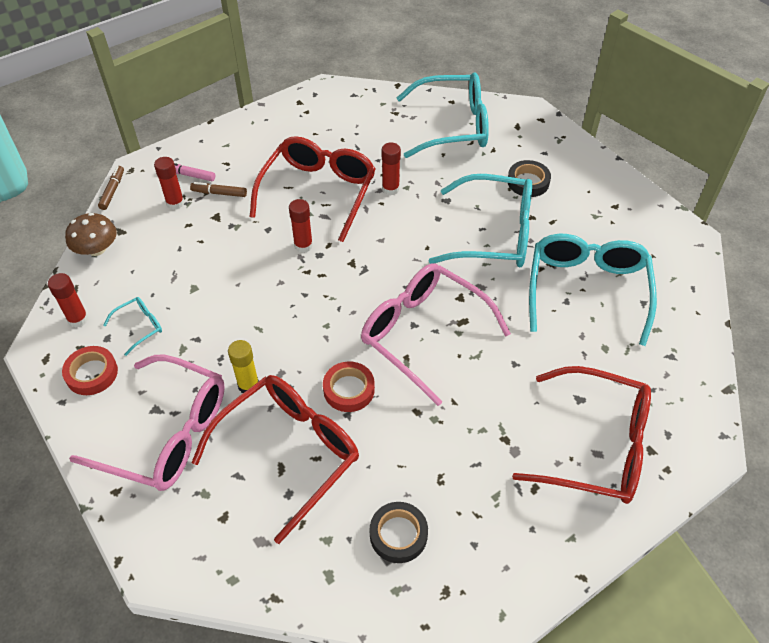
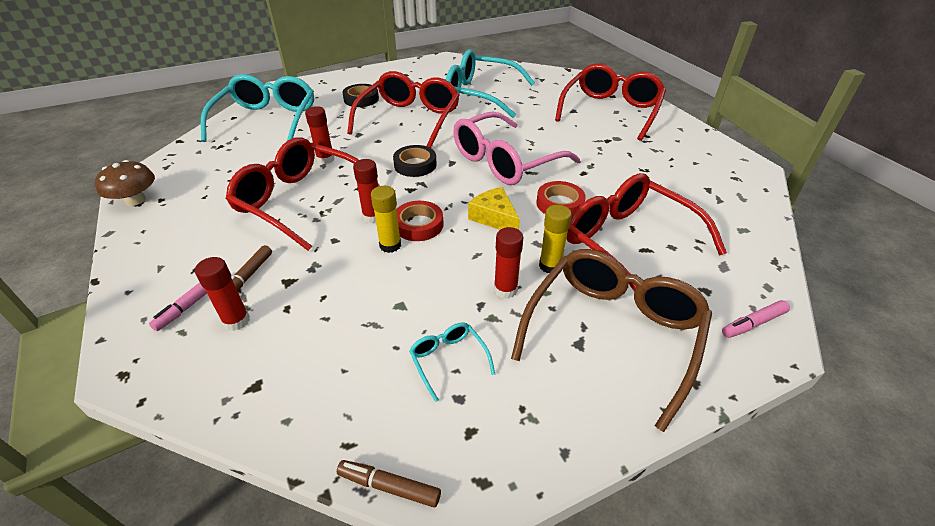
camera: 80 degrees left, 10 degrees down
(78, 319) = (414, 438): red glue stick -> red glue stick (505, 290)
(92, 373) = (518, 415): red tape -> red tape (418, 225)
(97, 249) = (276, 417): brown mushroom -> brown mushroom (135, 200)
(112, 191) = (155, 399): brown marker -> brown marker (389, 486)
(167, 434) = (612, 332): pink glasses -> brown glasses
(180, 552) = (753, 323): none -> pink marker
(264, 266) = (390, 245): none -> yellow glue stick
(315, 335) = (494, 218): none -> yellow cheese
(398, 534) = (696, 193): black tape -> black tape (415, 165)
(494, 234) = (410, 119): turquoise glasses -> red glasses

